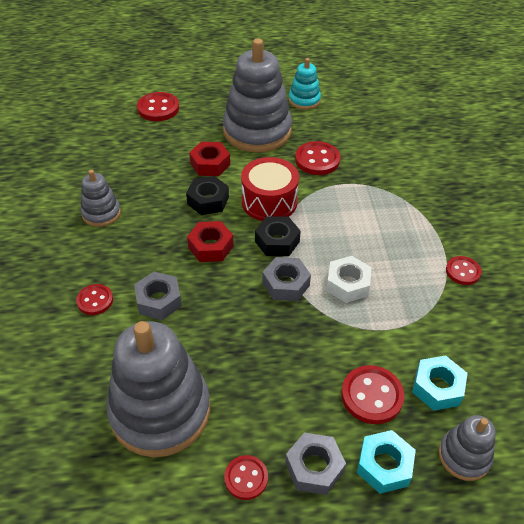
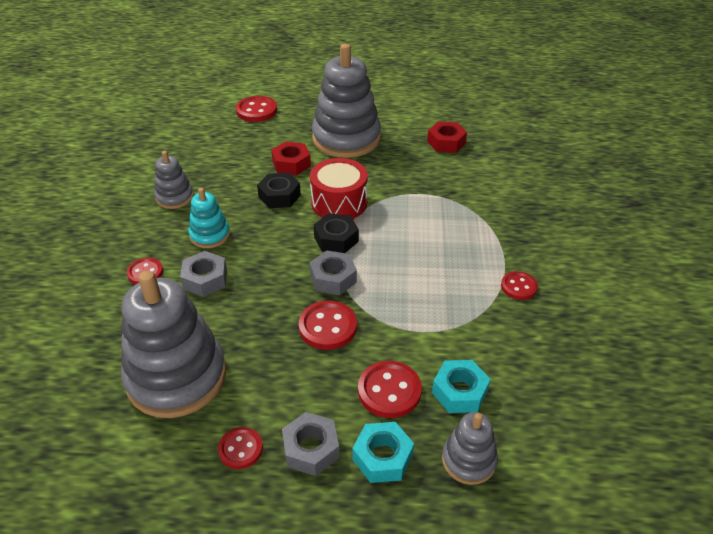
camera: 10 degrees right, 5 degrees down
(211, 247) = (269, 237): red nut -> red nut (446, 142)
(304, 100) = (401, 115): turquoise stacking toy -> turquoise stacking toy (210, 235)
(317, 160) = (398, 169): red button -> red button (328, 327)
(347, 284) = (395, 285): white nut -> none

